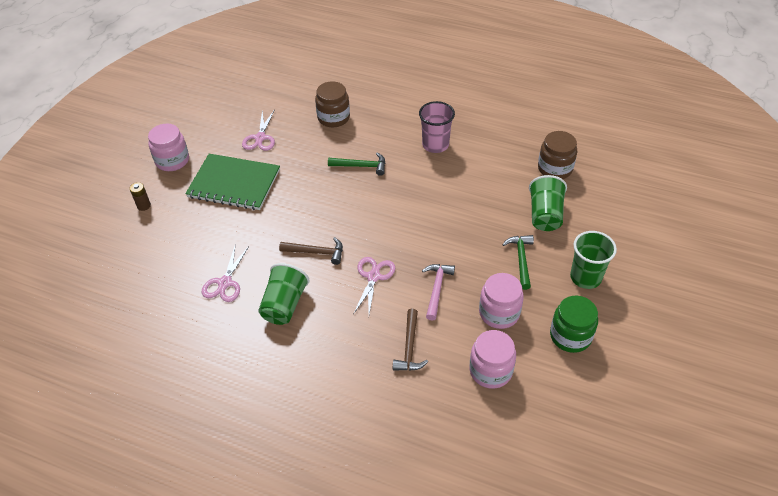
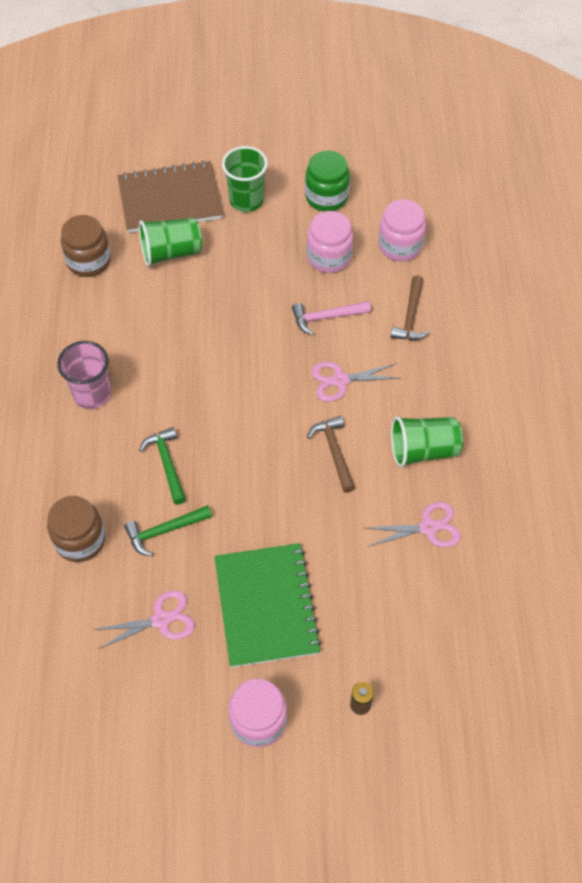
camera: 115 degrees left, 10 degrees up
(409, 347) = (411, 316): brown hammer -> brown hammer turned 120 degrees clockwise
(521, 260) = (249, 257): green hammer -> green hammer (165, 531)
(603, 229) = (170, 199): none -> brown notebook

